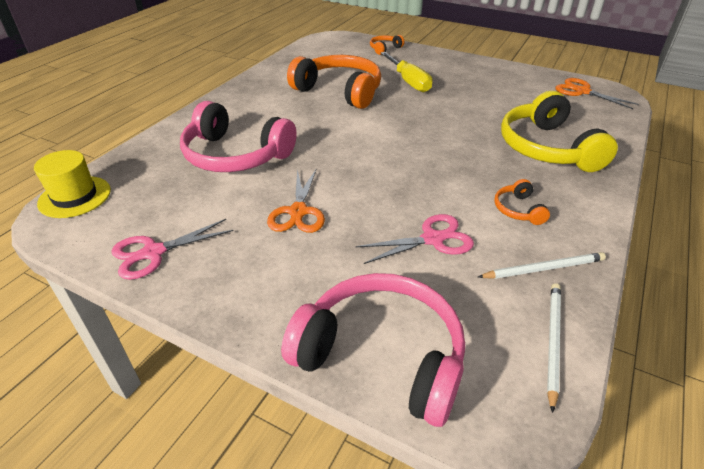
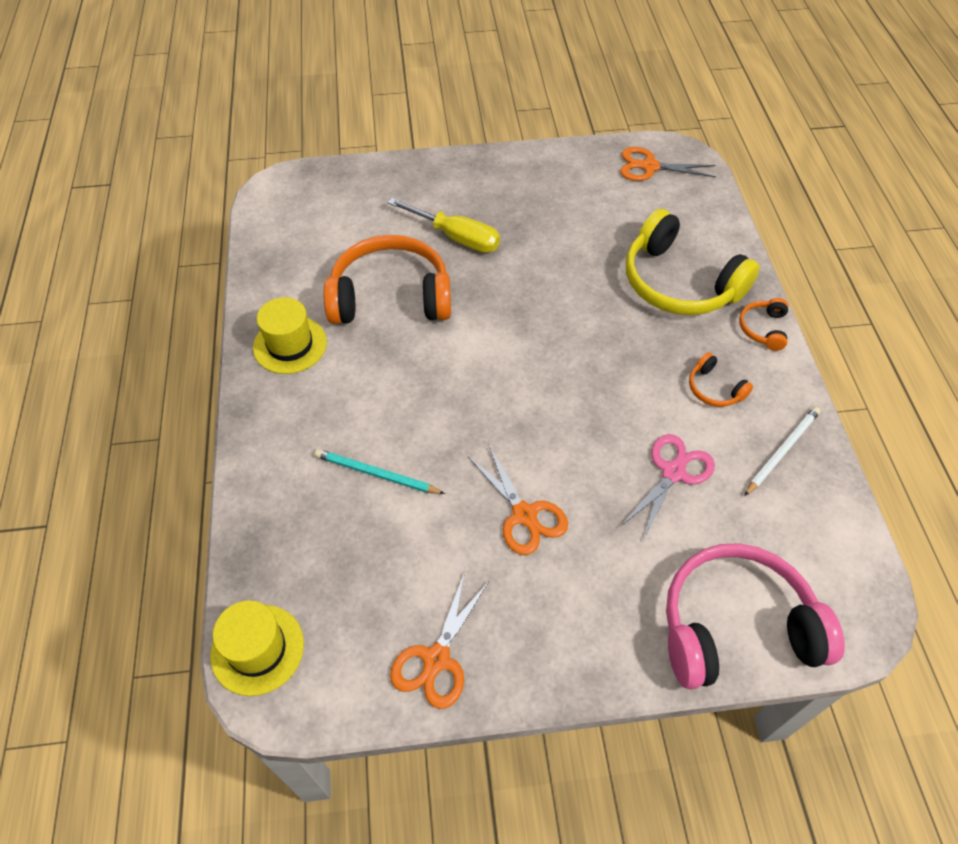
camera: 35 degrees left, 15 degrees up
(153, 253) = (436, 659): pink scissors -> orange scissors
(236, 155) = (376, 474): pink headphones -> turquoise pencil
(261, 90) = (290, 345): none -> yellow hat
(385, 49) = (371, 182): orange headphones -> orange headphones (763, 329)
(552, 341) = (838, 526): white pencil -> none

